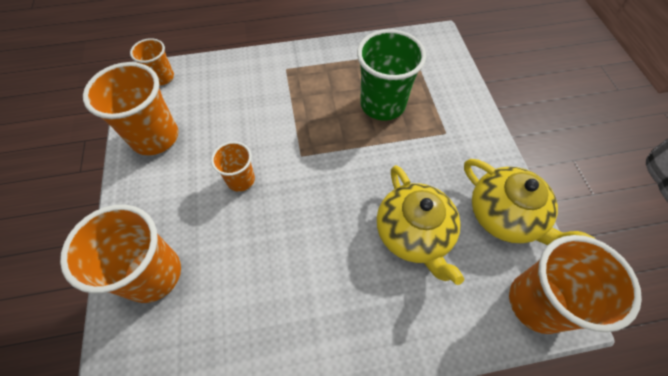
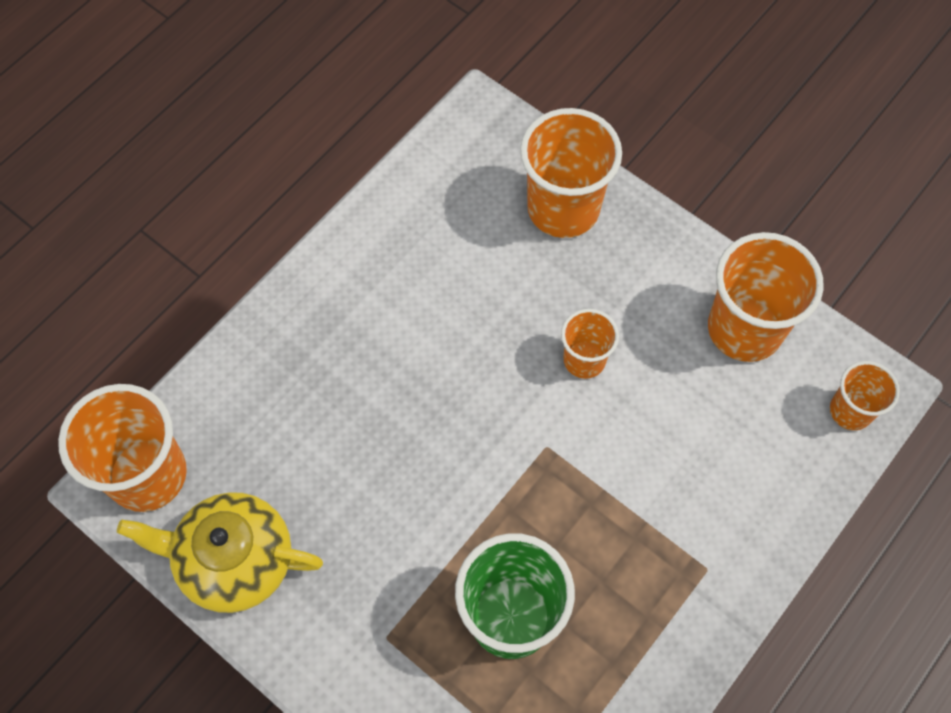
camera: 140 degrees right, 5 degrees up
(414, 234) = (330, 451): yellow teapot -> none

